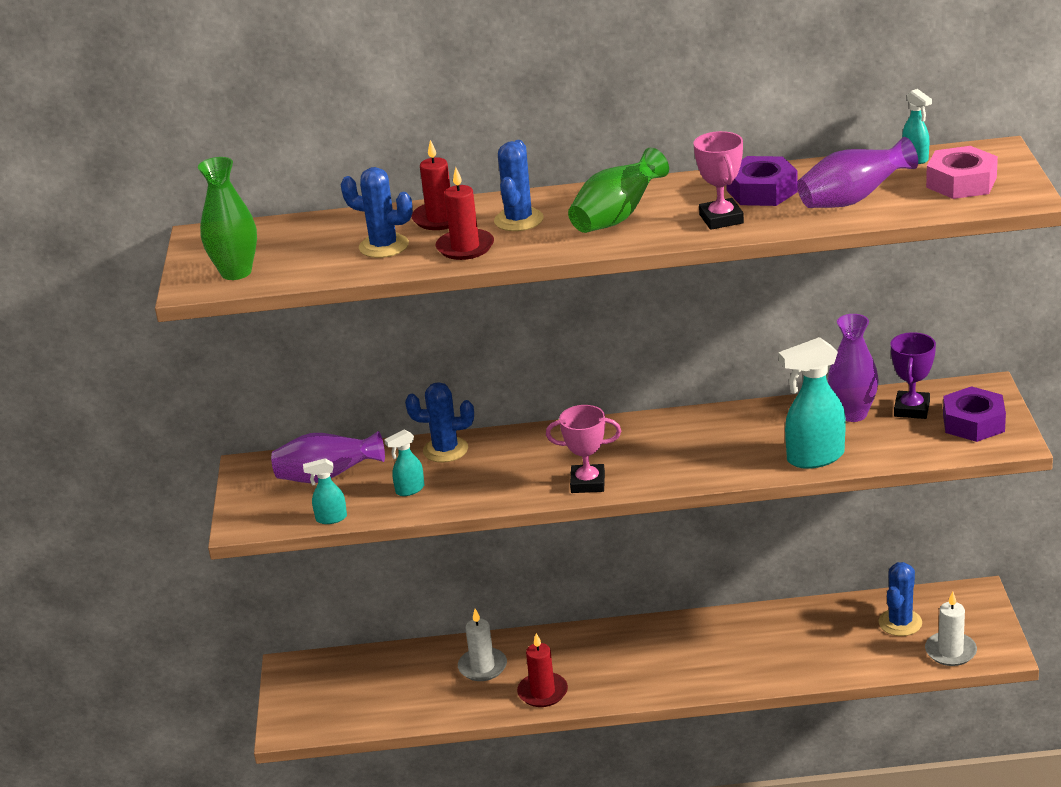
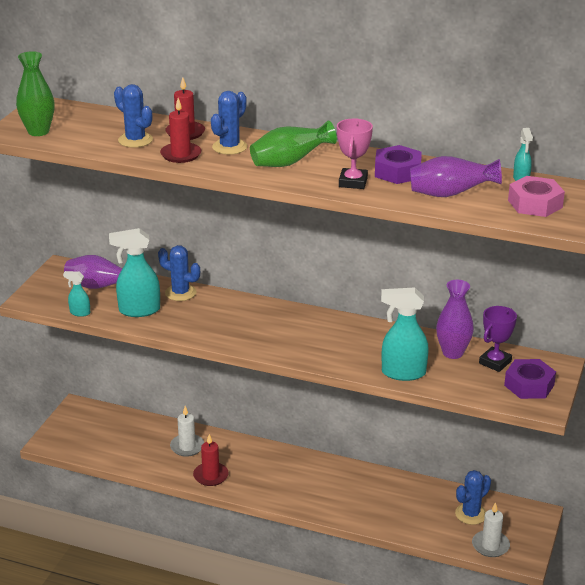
camera: 20 degrees right, 0 degrees up
(409, 490) = (139, 310): turquoise spray bottle -> turquoise spray bottle, size x1.93
(588, 483) = (246, 342): pink trophy -> none

